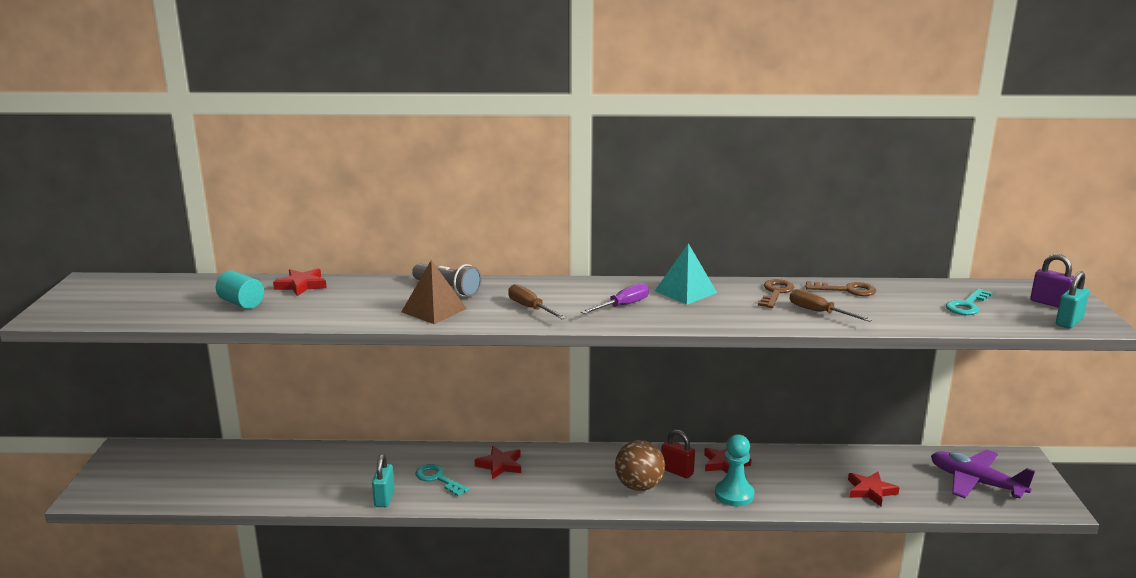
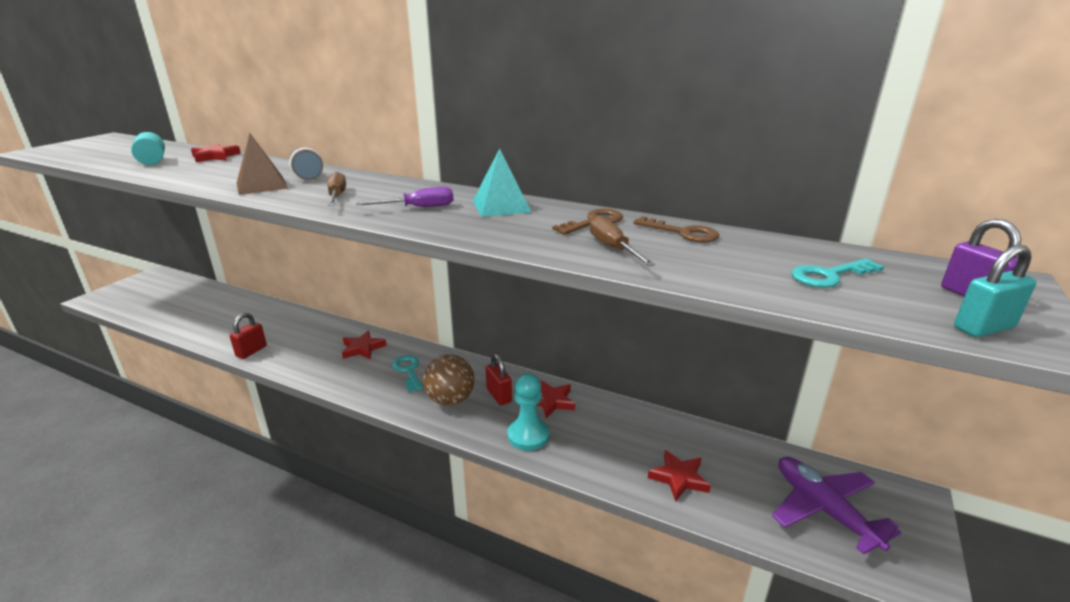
camera: 25 degrees right, 5 degrees up
(384, 498) = (251, 351): turquoise padlock -> red padlock
(438, 479) = (306, 347): turquoise key -> turquoise key (408, 371)

